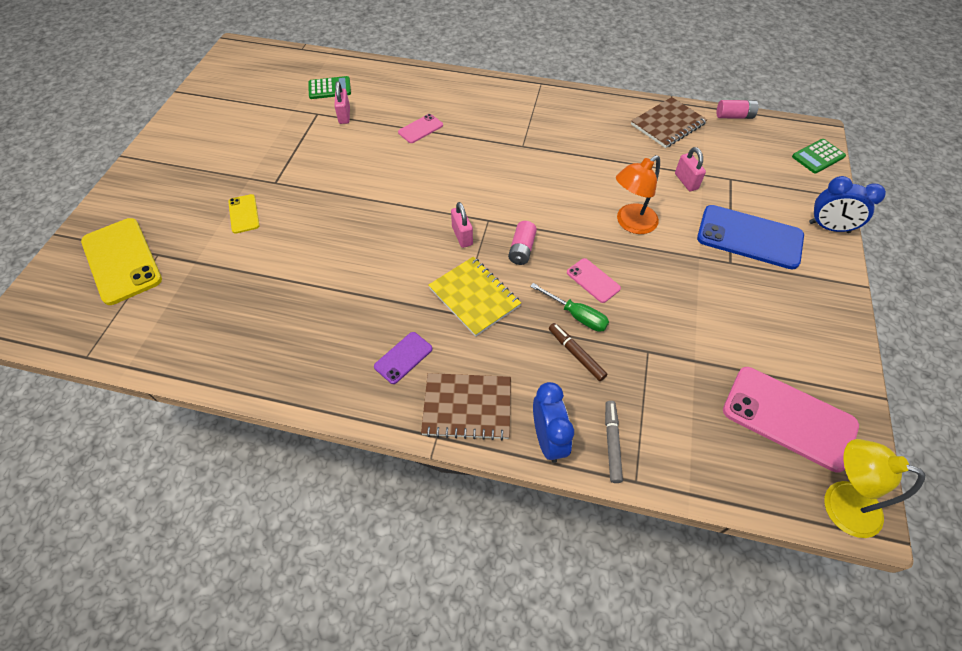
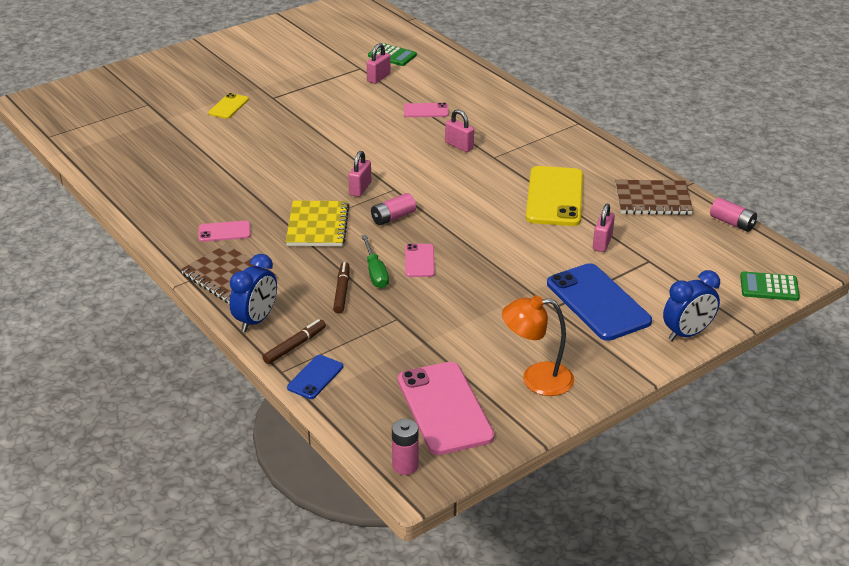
camera: 40 degrees right, 20 degrees down
(122, 261) = (124, 98): yellow phone -> yellow phone (555, 197)
(403, 358) = (224, 232): purple phone -> pink phone
(485, 149) = (459, 146): none -> pink padlock
(611, 443) = (295, 346): grey marker -> brown marker
(630, 223) = (506, 245): orange lamp -> orange lamp (536, 379)
(667, 465) = (315, 377): none -> blue phone
(829, 227) = (687, 334): blue clock -> blue clock turned 90 degrees counterclockwise
(839, 503) = (405, 466): yellow lamp -> pink battery

